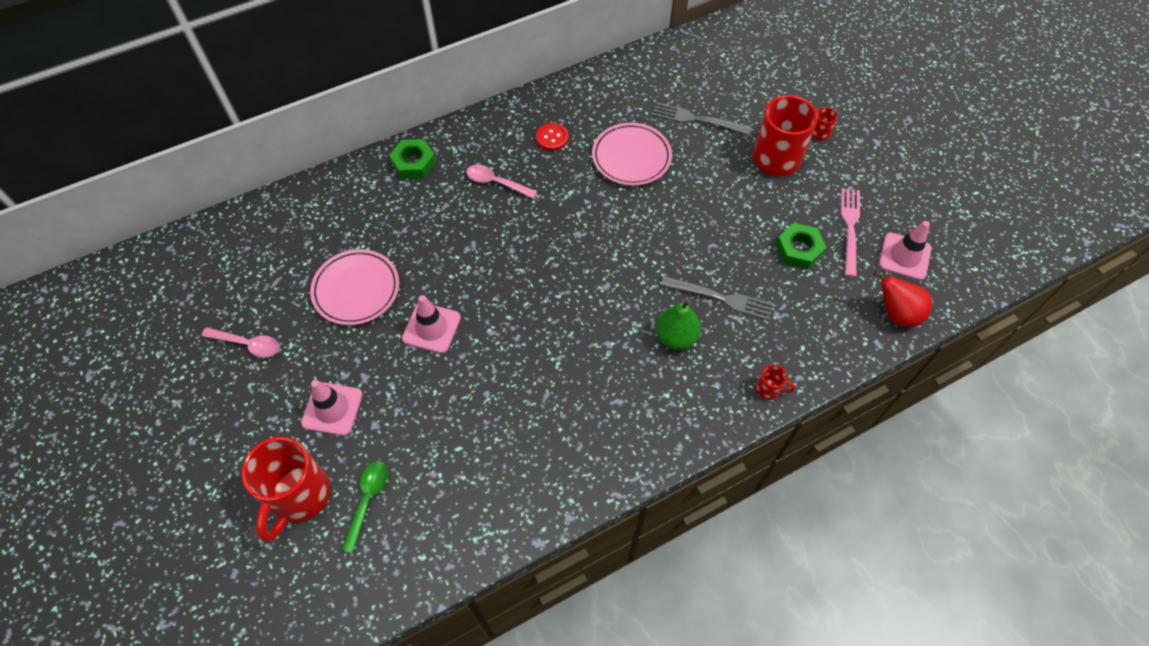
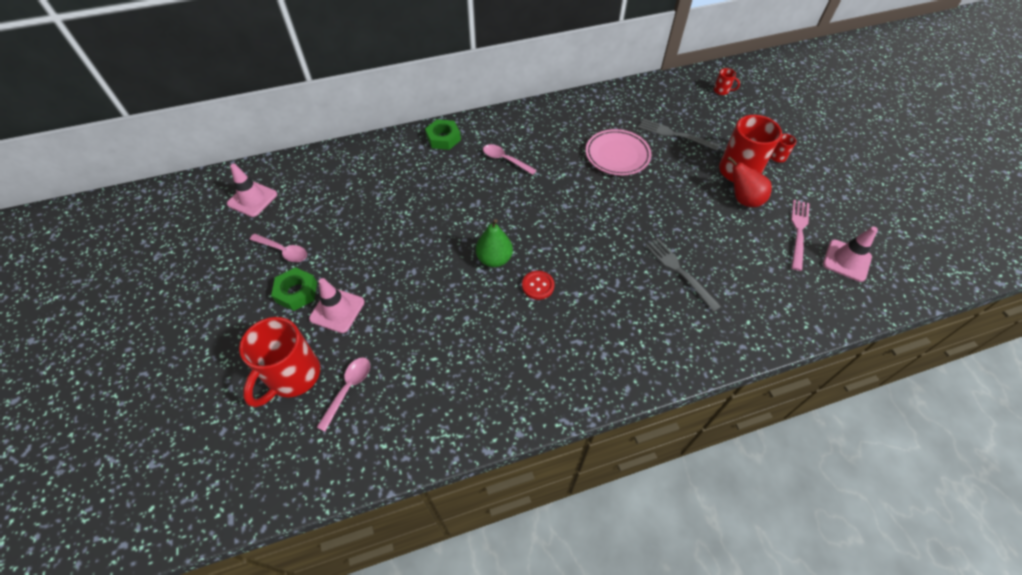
camera: 10 degrees right, 5 degrees down
(356, 290) = (378, 223): pink plate -> none
(367, 501) = (348, 389): green spoon -> pink spoon
(431, 328) = (431, 260): pink traffic cone -> pink traffic cone (252, 199)
(552, 138) = (555, 134): red button -> red button (538, 286)
(676, 337) = (636, 297): green pear -> green pear (494, 259)
(721, 298) = (679, 271): grey fork -> grey fork turned 150 degrees counterclockwise
(769, 389) = (714, 352): red mug -> red mug (722, 91)
(799, 249) = (752, 242): green nut -> green nut (296, 292)
(896, 314) = (836, 306): red pear -> red pear (743, 199)

